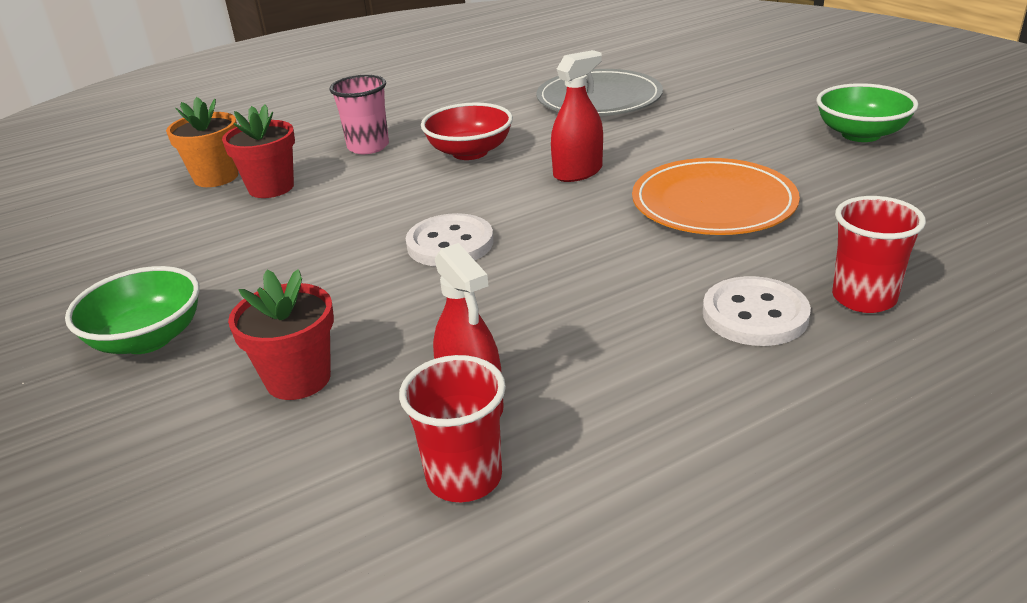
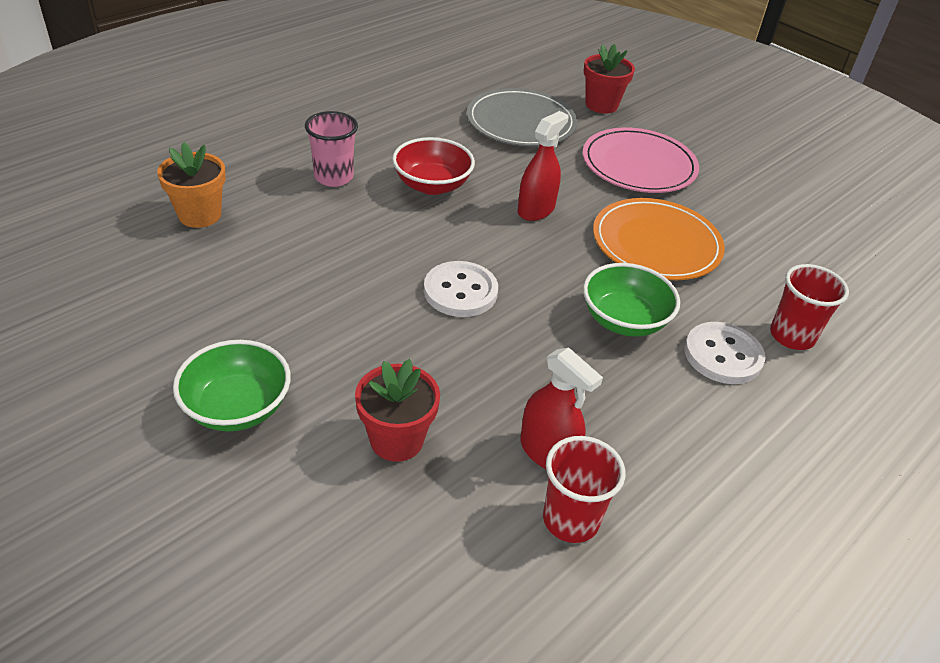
camera: 20 degrees left, 10 degrees up
(271, 187) = (263, 228): red flower pot -> red flower pot (601, 105)
(724, 132) = (639, 165): none -> pink plate
(861, 134) = (743, 169): green bowl -> green bowl (624, 320)

